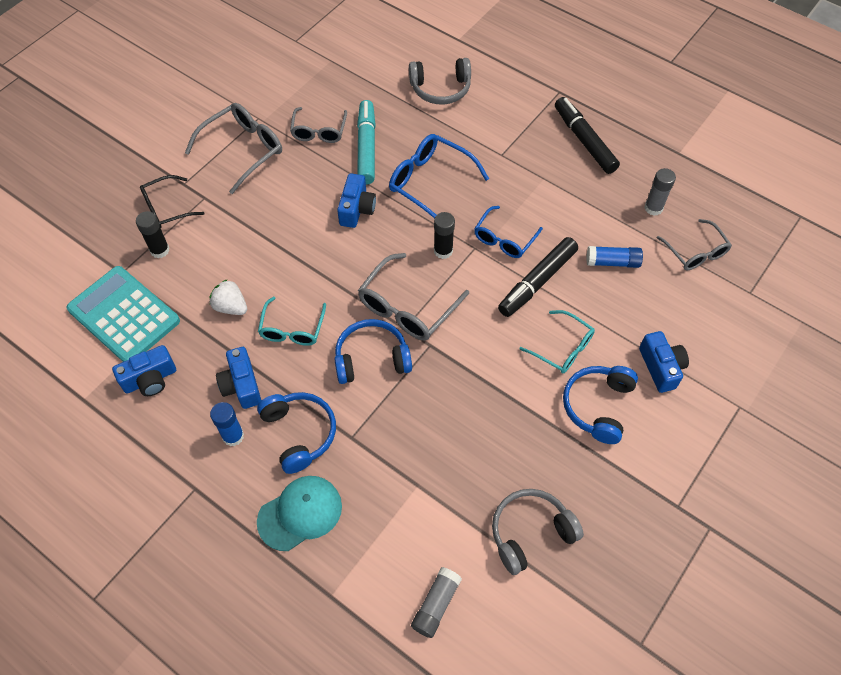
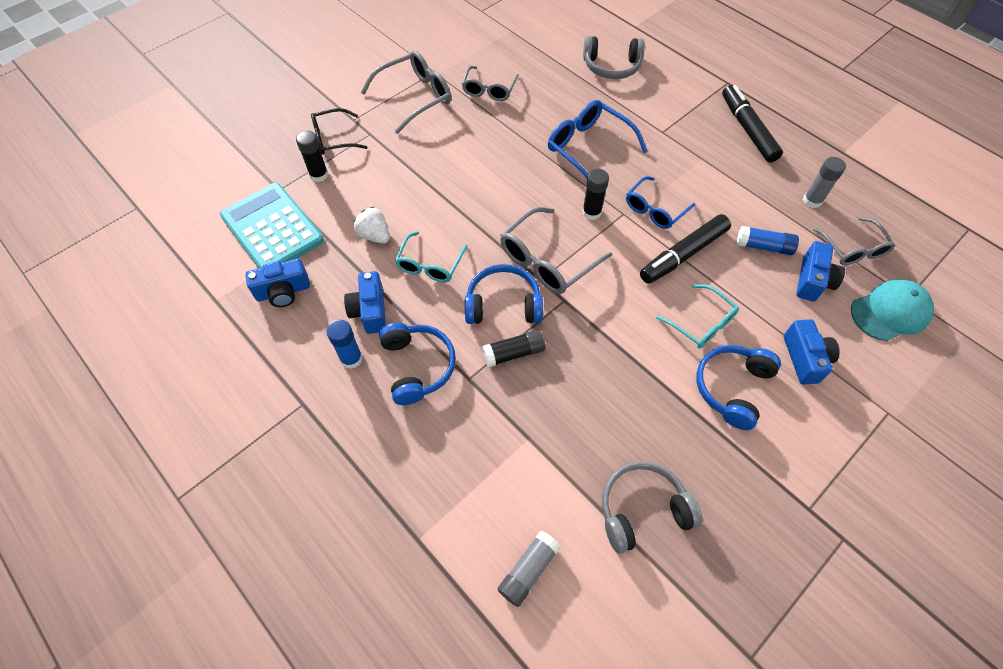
camera: 10 degrees right, 0 degrees up
(300, 513) = (403, 447): turquoise cap -> turquoise cap (890, 312)
(357, 209) = (513, 163): blue camera -> blue camera (813, 280)
(366, 147) = (532, 109): turquoise marker -> none
(389, 405) = (513, 353): none -> black glue stick

